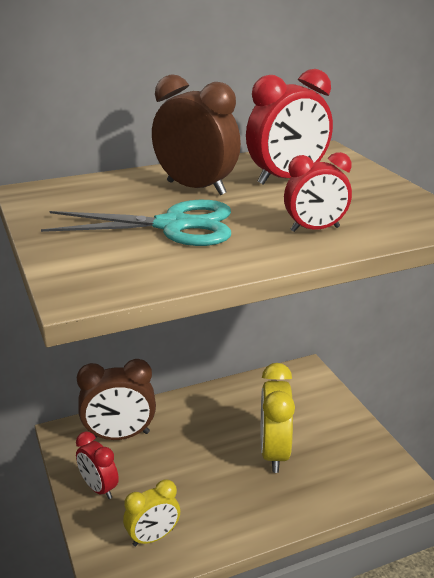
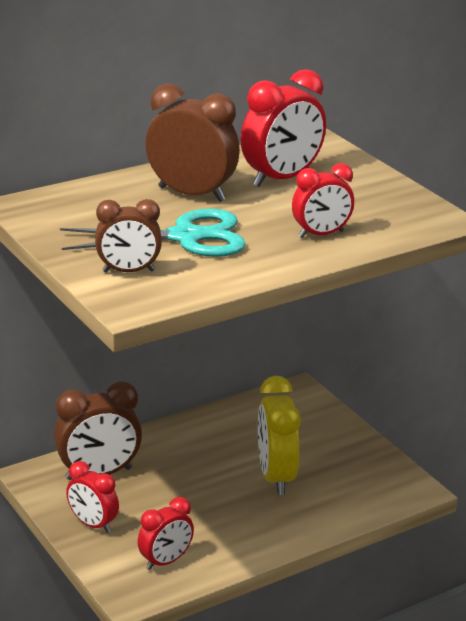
camera: 10 degrees left, 0 degrees up
(97, 256) = (128, 271): none -> brown clock
(153, 537) = (165, 561): yellow clock -> red clock

